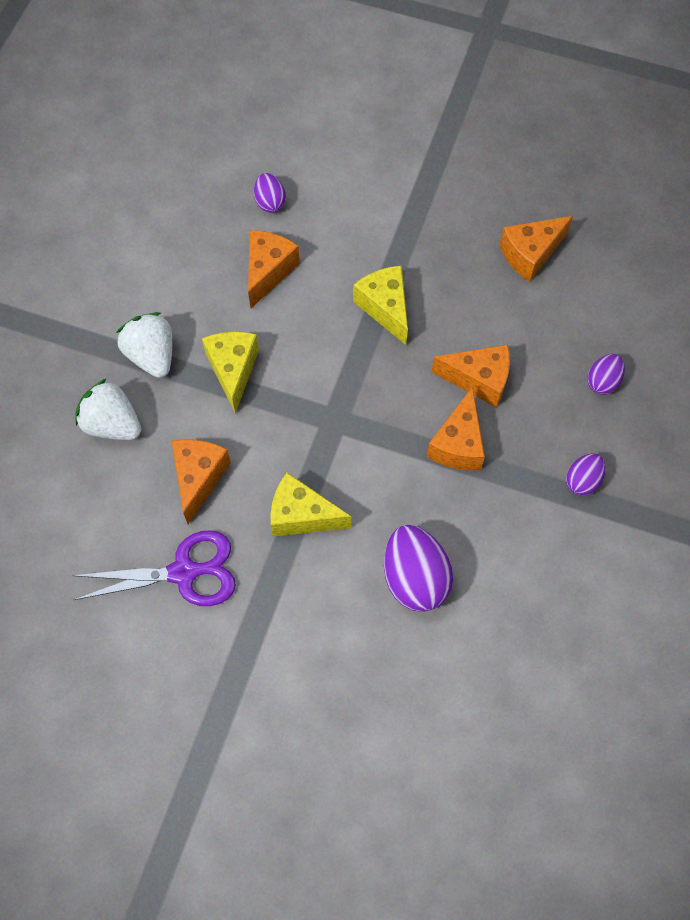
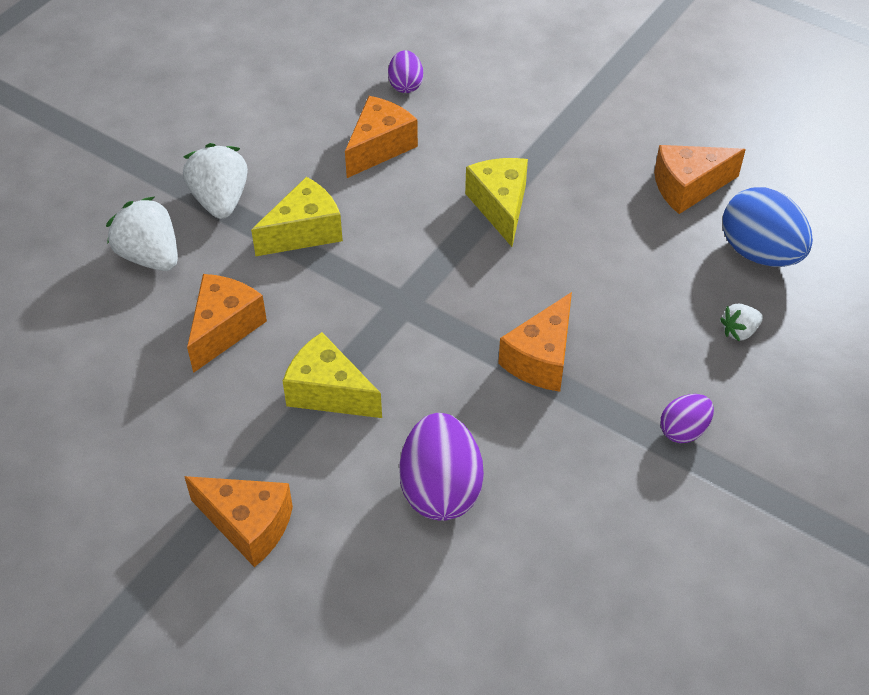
camera: 15 degrees right, 15 degrees down
(183, 572) = (168, 420): purple scissors -> none
(233, 370) = (304, 232): yellow cheese -> yellow cheese turned 45 degrees clockwise
(479, 380) = (587, 299): orange cheese -> orange cheese (248, 525)
(601, 304) = (759, 253): none -> blue egg
(602, 382) = (739, 331): purple egg -> white strawberry

